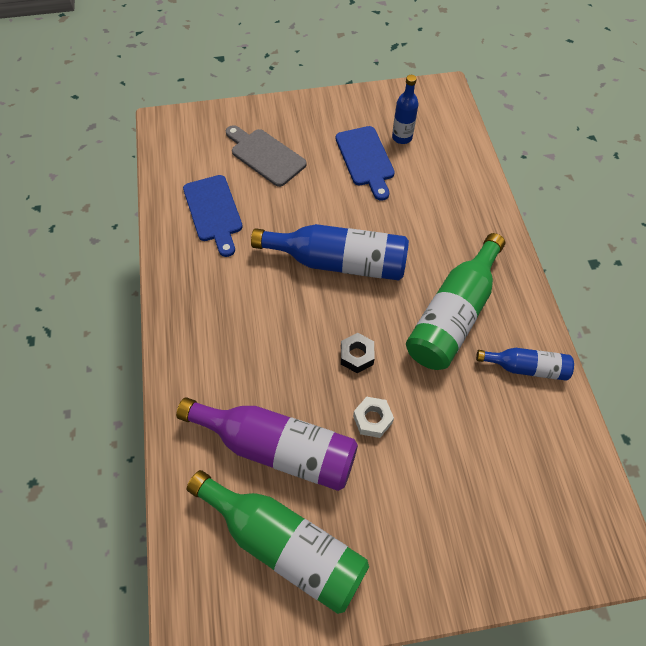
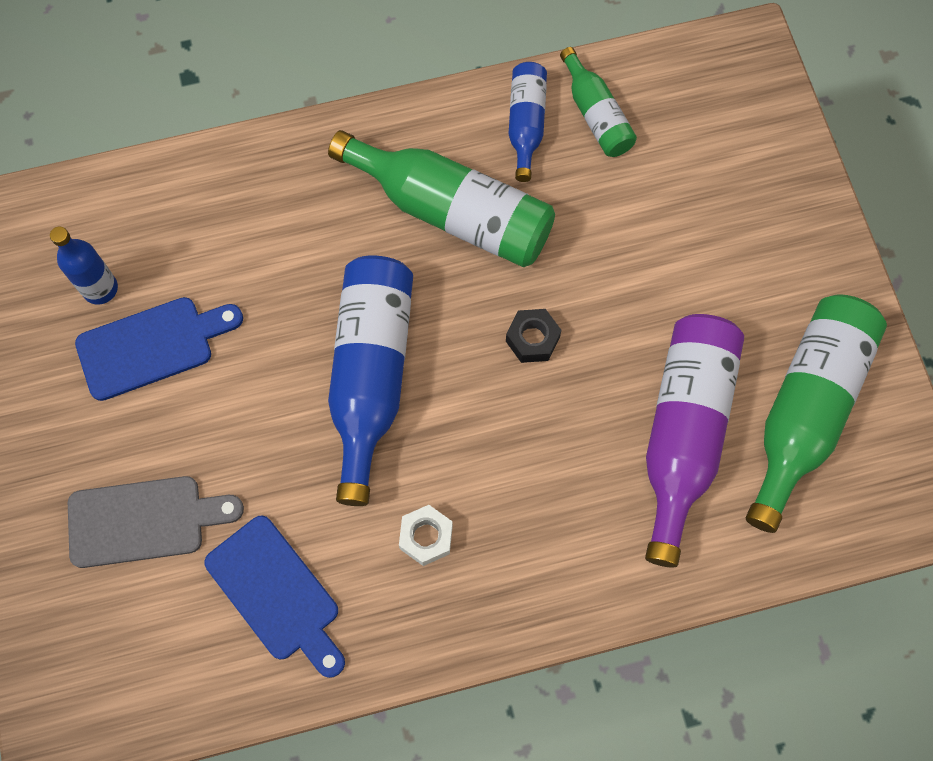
camera: 95 degrees left, 10 degrees up
(214, 211) = (277, 593): blue cutting board -> blue cutting board turned 75 degrees clockwise
(265, 156) = (144, 520): grey cutting board -> grey cutting board turned 135 degrees counterclockwise
(372, 419) = (626, 313): white nut -> white nut (426, 537)
(538, 418) = (596, 115): none -> green bottle

